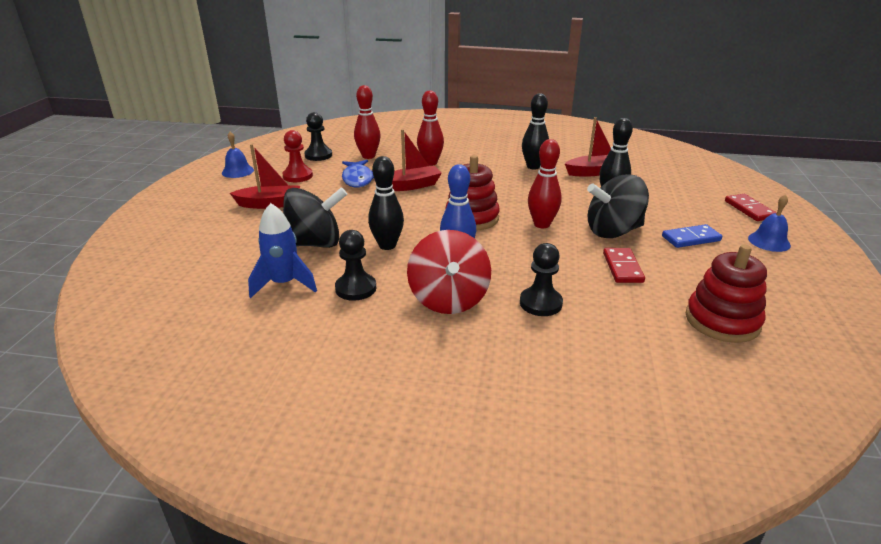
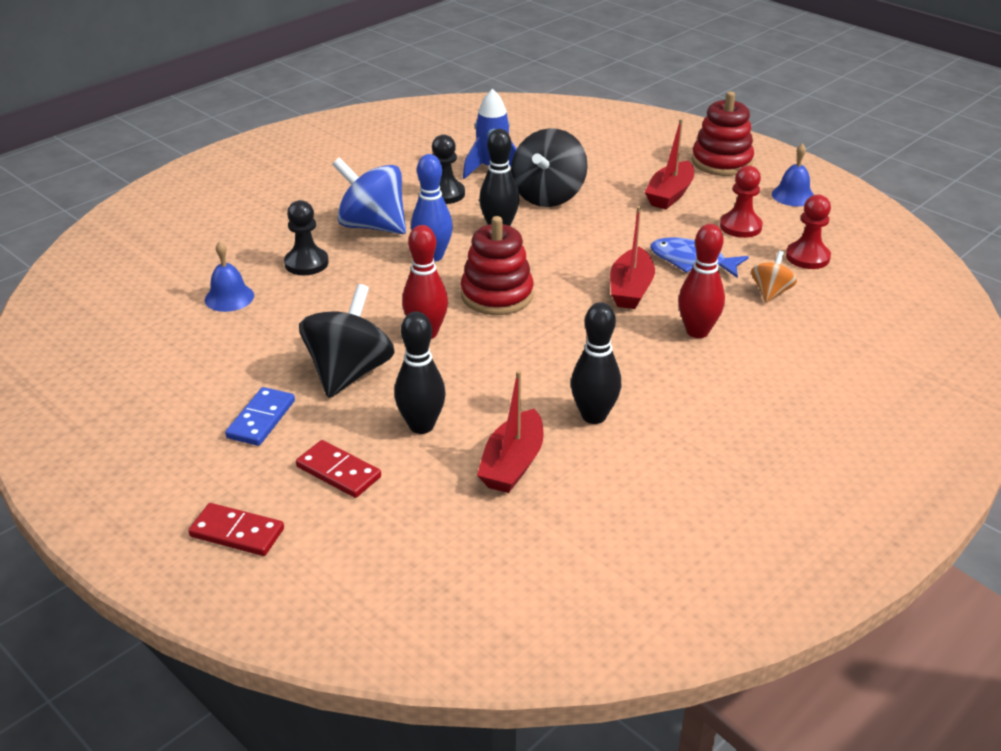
camera: 125 degrees right, 5 degrees up
(318, 155) = (807, 257): black pawn -> red pawn
(368, 156) = (770, 292): red bowling pin -> orange spinning top
(448, 299) = (372, 226): red spinning top -> blue spinning top
(622, 267) = (286, 335): red domino -> red domino (339, 472)
(722, 321) = (151, 337): red stacking toy -> red stacking toy (721, 162)
(769, 241) = (171, 477): blue bell -> blue bell (229, 297)

